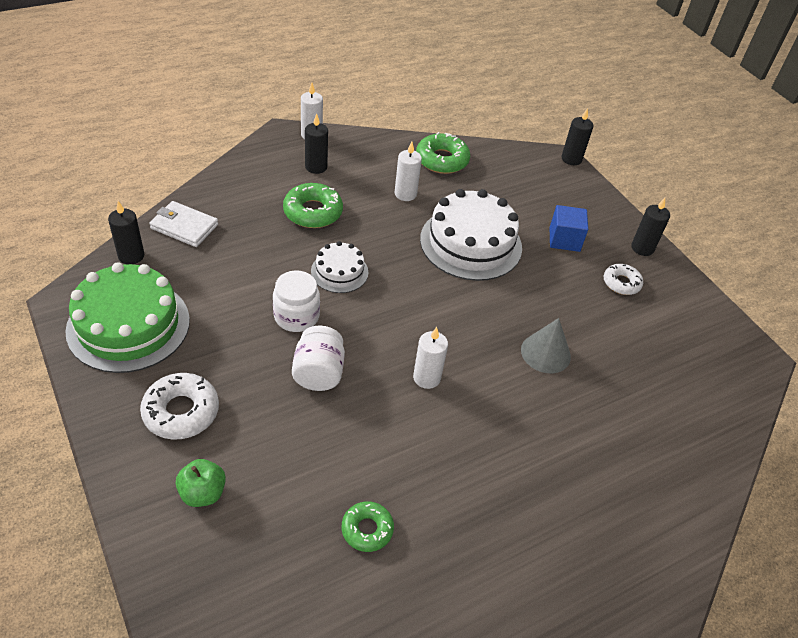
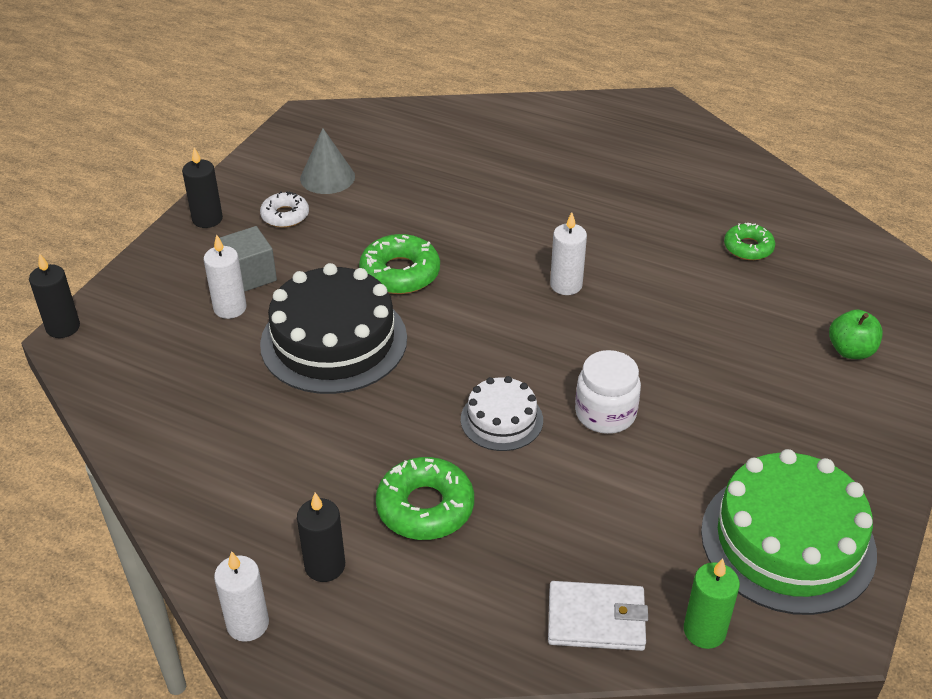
camera: 120 degrees left, 5 degrees down
(131, 256) = (704, 631): black candle -> green candle
(181, 412) = (811, 419): white donut -> none
(184, 226) = (596, 619): white wallet -> white wallet turned 75 degrees counterclockwise
(318, 373) = (651, 355): white jar -> none
(405, 194) = (295, 440): white candle -> white candle (230, 308)
(442, 160) = (179, 444): green donut -> green donut (400, 273)
(471, 243) = (334, 341): white cake -> black cake
(545, 353) = (444, 228): grey cone -> grey cone (327, 177)
(564, 239) = (250, 275): blue cube -> grey cube

